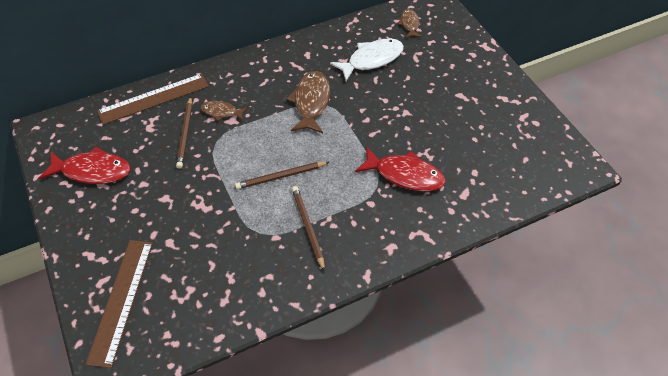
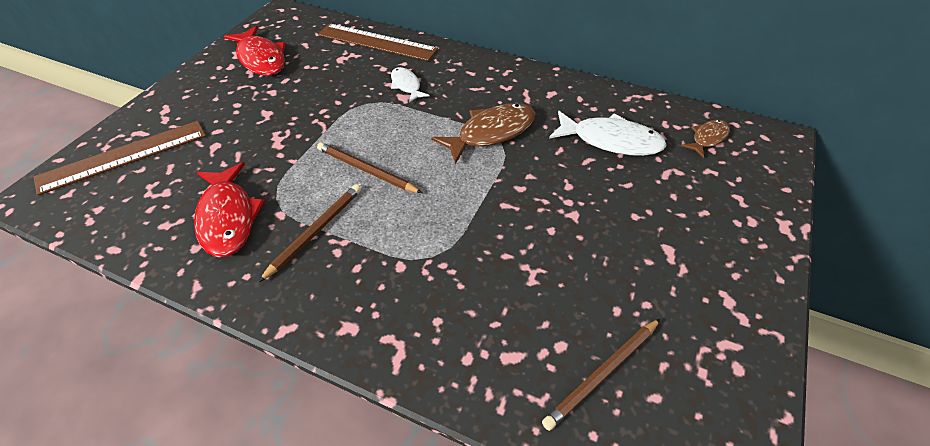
camera: 50 degrees right, 5 degrees down
(185, 134) = (355, 81): brown pencil -> brown pencil (602, 374)
(221, 112) = (406, 85): brown fish -> white fish
(405, 175) = (476, 272): red fish -> red fish (228, 218)

